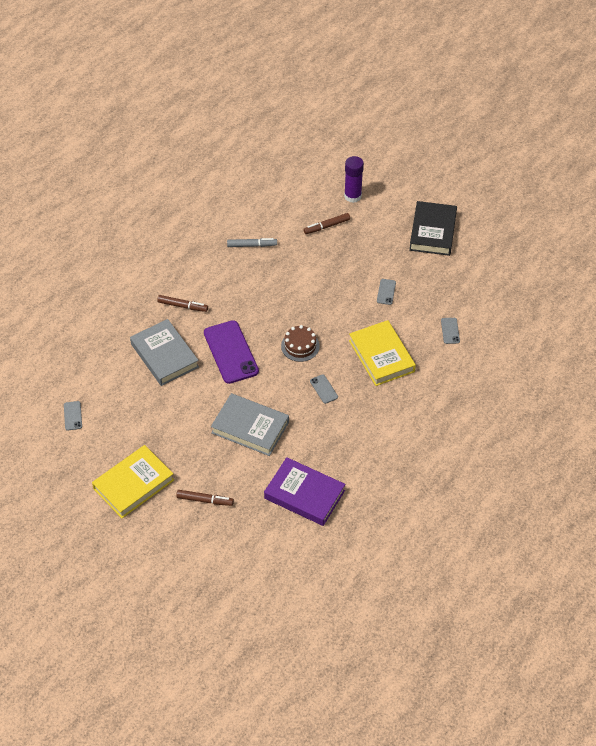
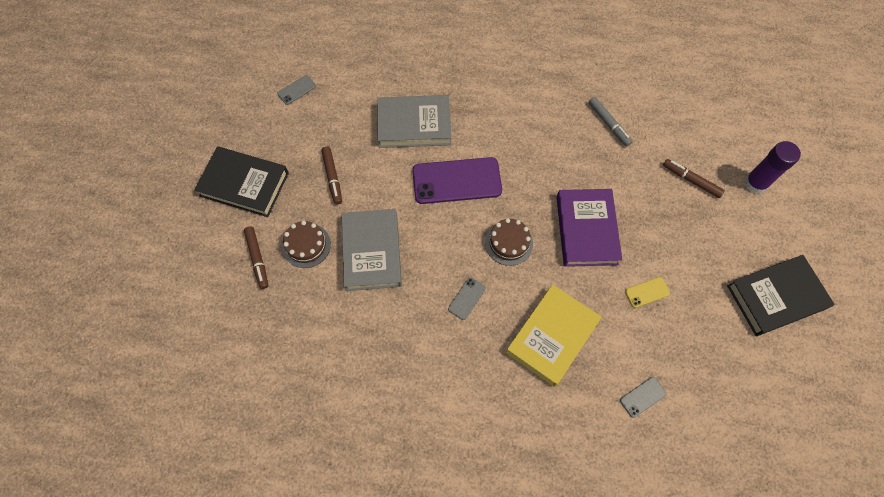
camera: 60 degrees right, 15 degrees up
(133, 484) = (244, 184): yellow book -> black book
(164, 355) = (414, 125): grey book -> grey book turned 60 degrees clockwise
(182, 306) = (485, 106): brown marker -> brown marker (332, 177)
(216, 465) = (306, 245): none -> brown cake
(230, 352) = (456, 181): purple phone -> purple phone turned 45 degrees clockwise
(304, 494) = (315, 354): purple book -> purple book (586, 230)
(386, 292) = (647, 292): grey phone -> yellow phone

